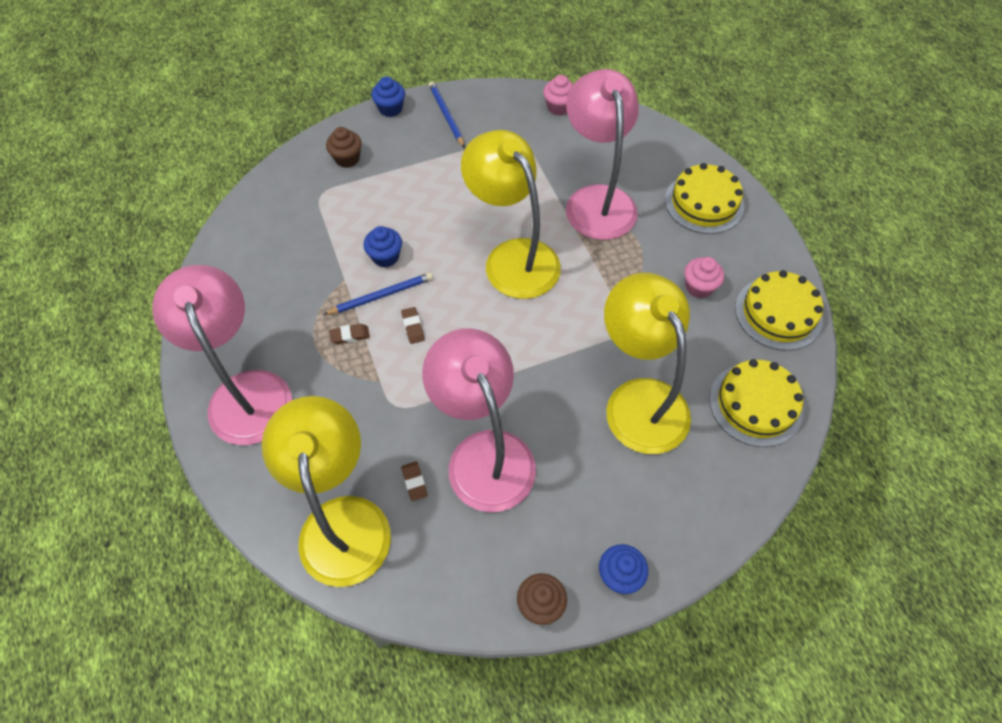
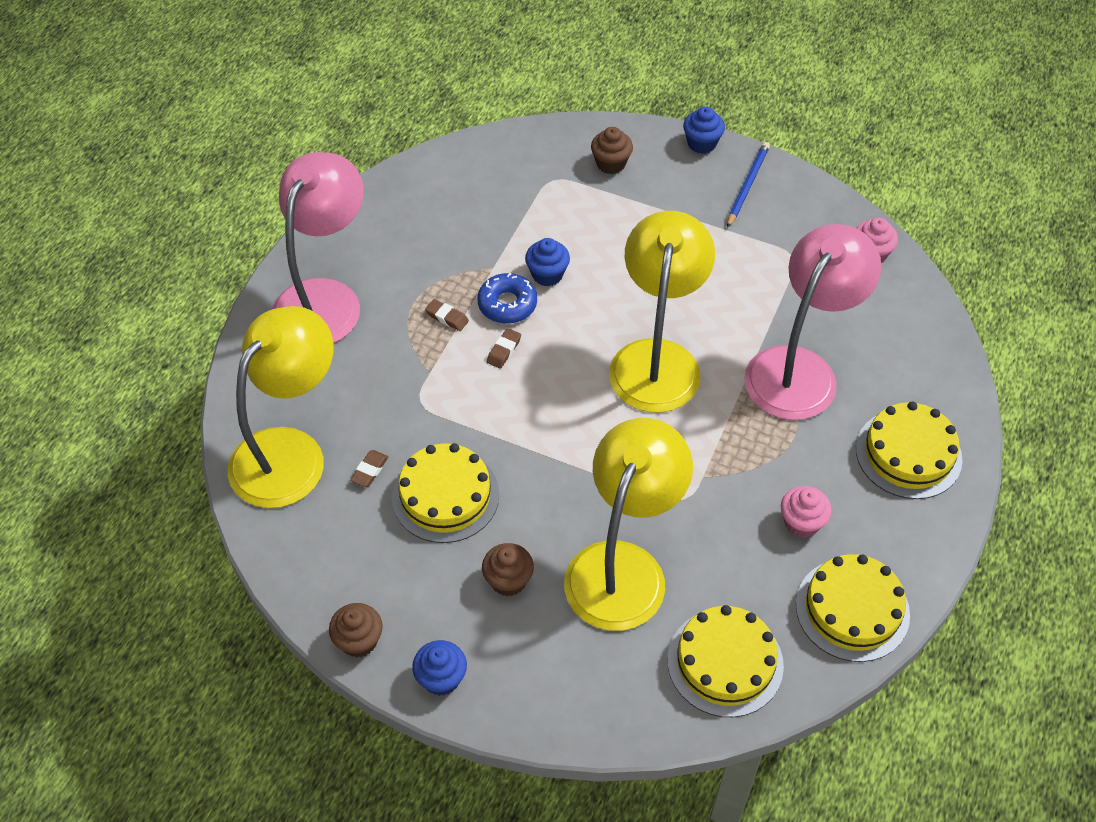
camera: 45 degrees right, 5 degrees down
(381, 295) = (507, 304): blue pencil -> blue donut
(484, 453) = (445, 495): pink lamp -> yellow cake
(585, 471) = (508, 580): none -> brown cupcake

